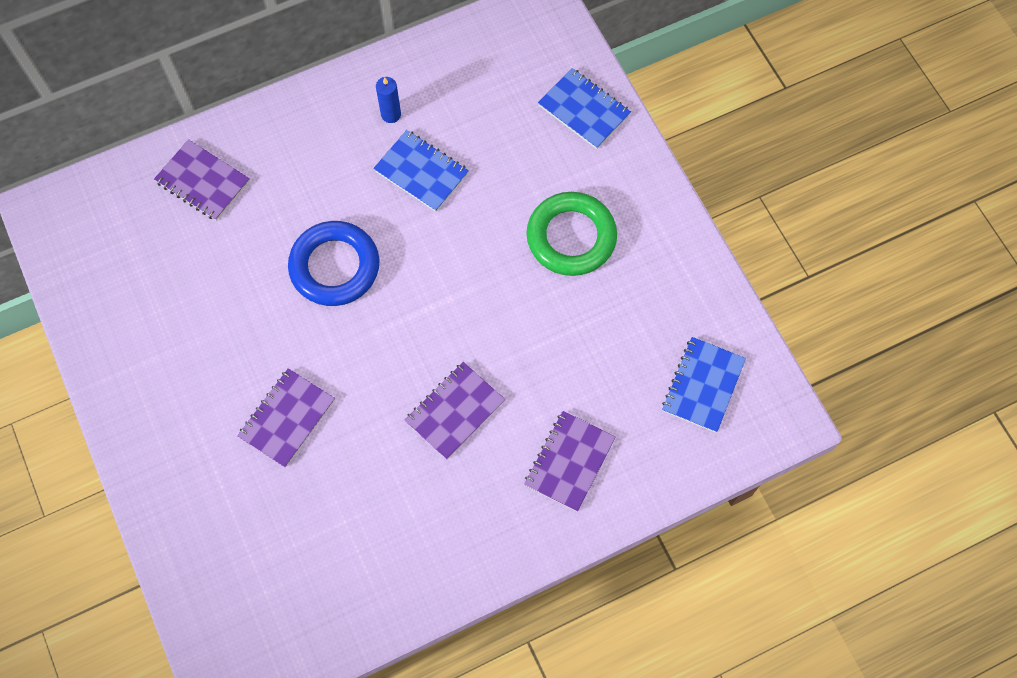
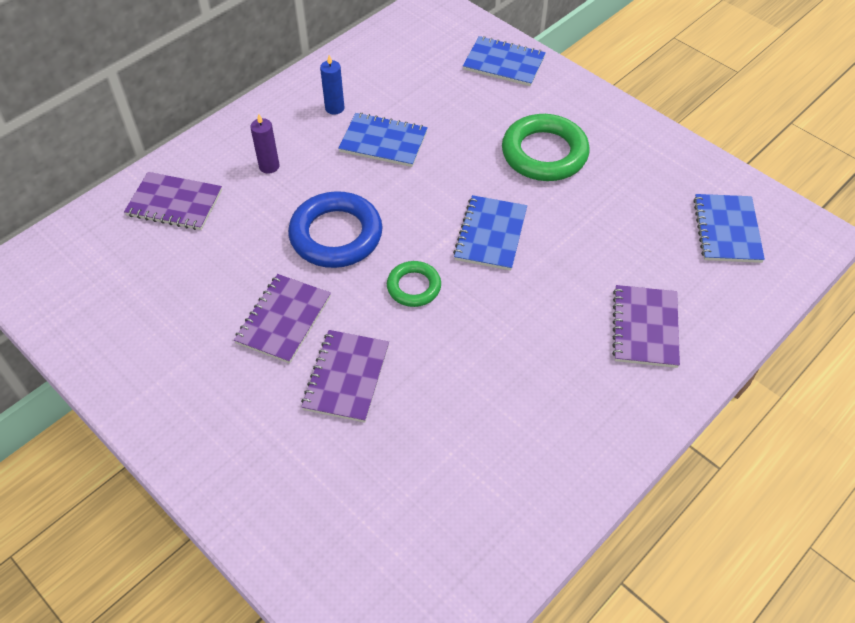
camera: 20 degrees left, 15 degrees down
(303, 166) = (269, 166): none -> purple candle
(382, 347) = (414, 287): none -> green ring
(455, 411) = (512, 319): purple notebook -> purple notebook (283, 320)
(476, 314) = (490, 234): none -> blue notebook

